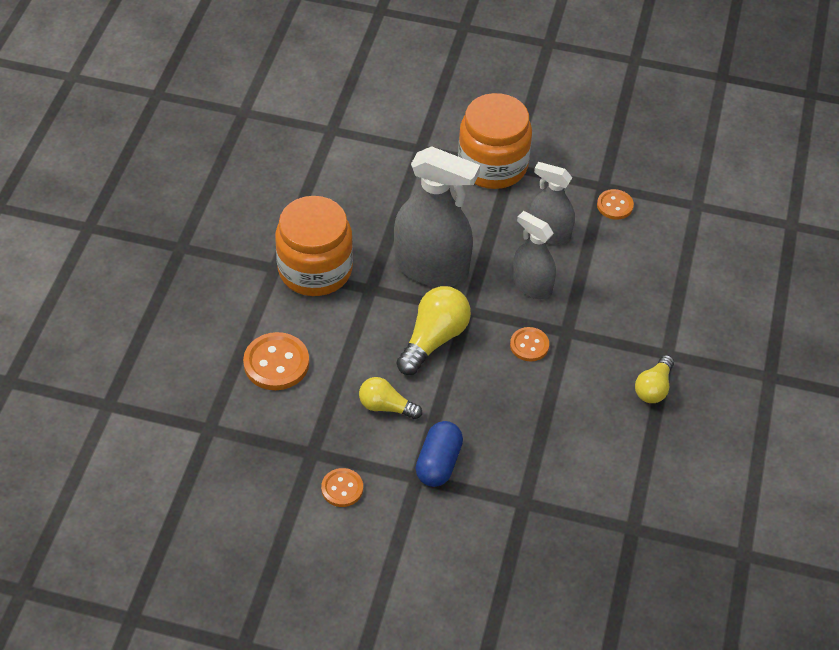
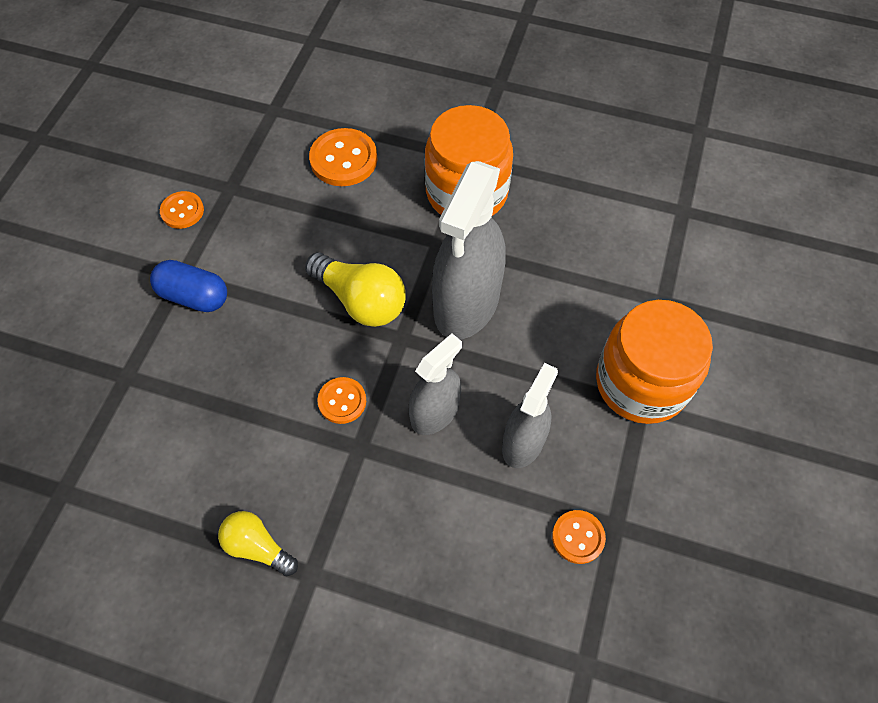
camera: 95 degrees right, 10 degrees up
(386, 406) = (275, 251): yellow light bulb -> none

